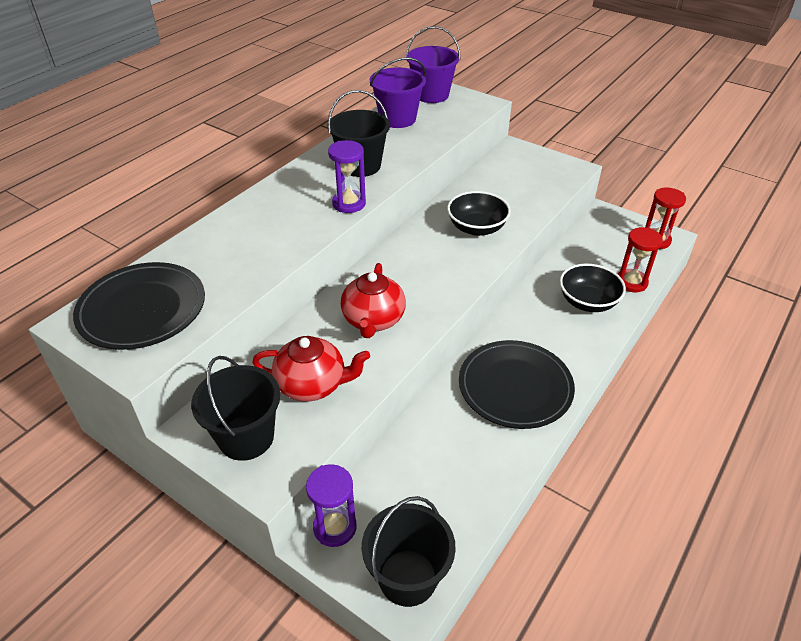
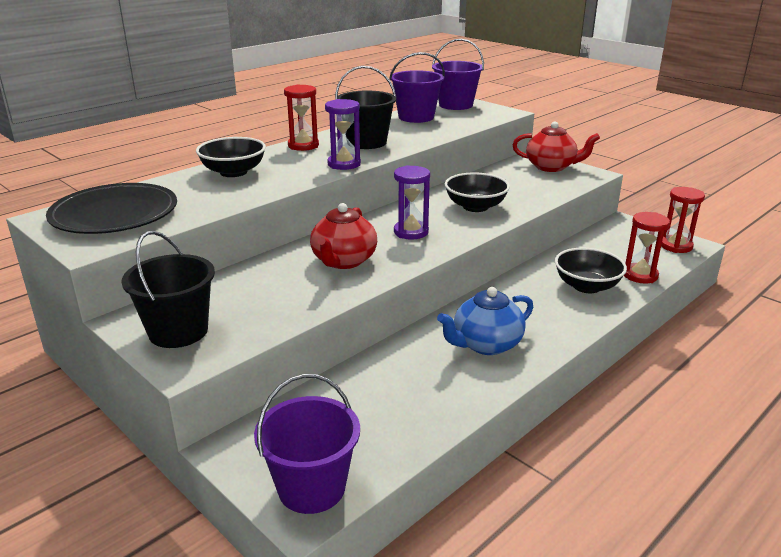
camera: 10 degrees right, 15 degrees down
(241, 228) = (233, 172): none -> black bowl
(298, 177) = (303, 146): none -> red hourglass
(312, 384) = (262, 300): red teapot -> red teapot (551, 167)
(335, 527) = (249, 435): purple hourglass -> purple hourglass (411, 232)
(408, 577) = (311, 488): black bucket -> purple bucket
(515, 387) = (485, 344): black plate -> blue teapot

